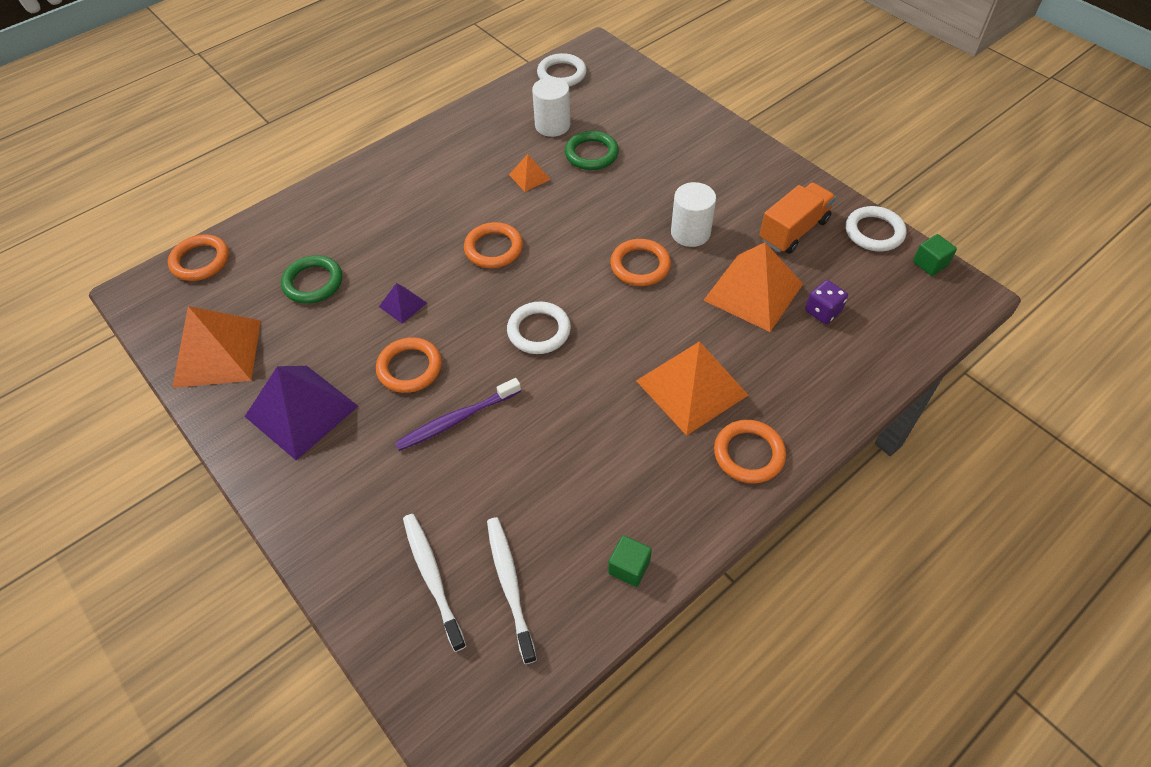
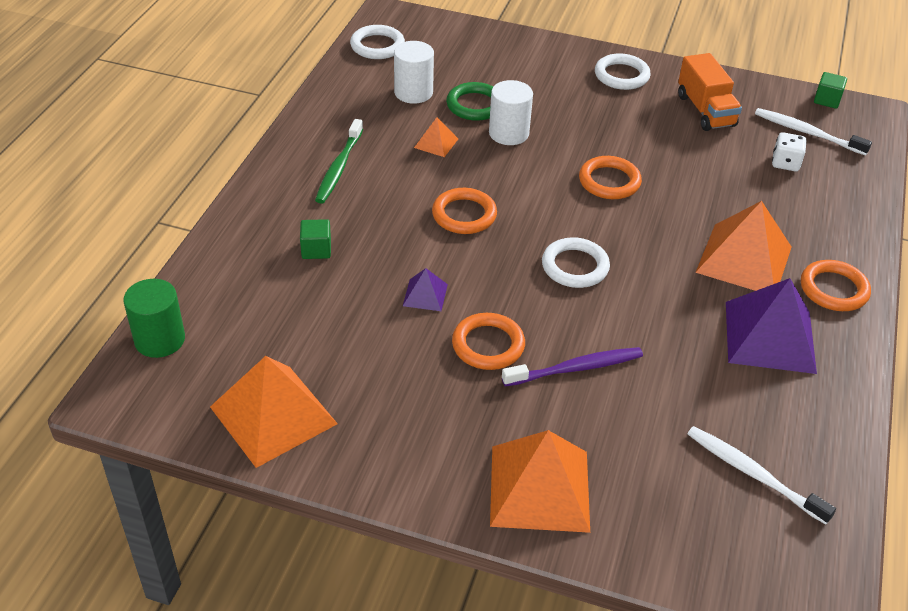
camera: 35 degrees left, 10 degrees down
(200, 261) = (160, 339): orange ring -> green cylinder
(301, 411) = (419, 427): purple pyramid -> purple pyramid (769, 336)
(313, 282) = (311, 311): green ring -> none
(432, 577) = (684, 502): white toothbrush -> white toothbrush (807, 133)
(437, 171) = (339, 168): none -> green toothbrush
(456, 420) = (576, 368): purple toothbrush -> purple toothbrush turned 135 degrees counterclockwise
(629, 567) = (829, 413): green cube -> green cube (316, 250)
(690, 233) = (625, 141): white cylinder -> white cylinder (508, 133)
(753, 292) = (720, 168): orange pyramid -> orange pyramid (539, 488)
(793, 230) = (705, 110): orange truck -> orange truck turned 150 degrees clockwise
(823, 311) = (785, 163): purple dice -> white dice
(874, 232) = (766, 91): white ring -> white ring (621, 75)

